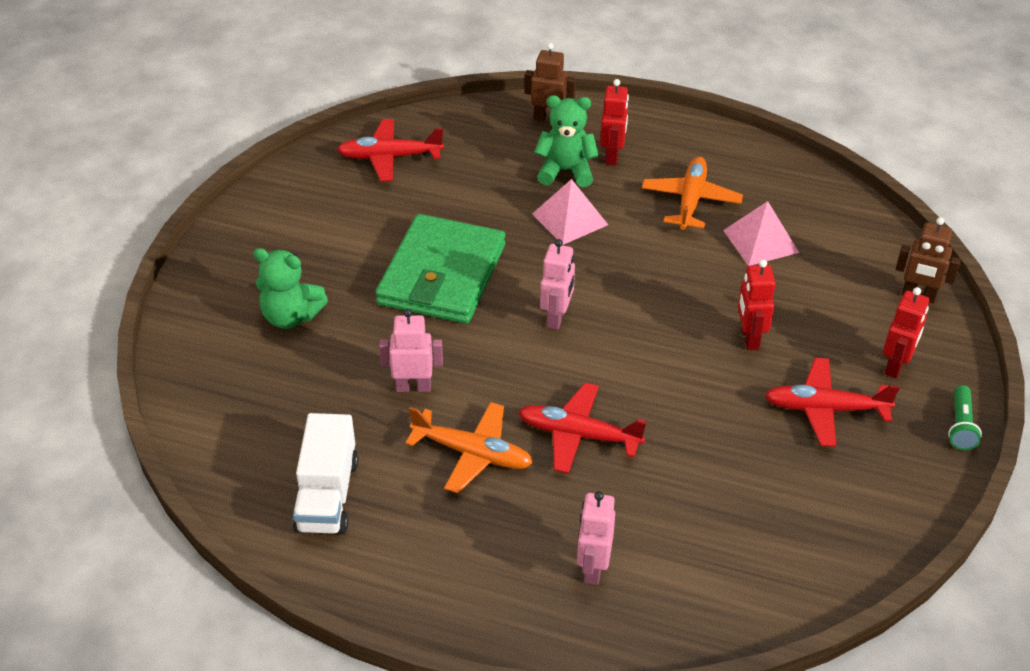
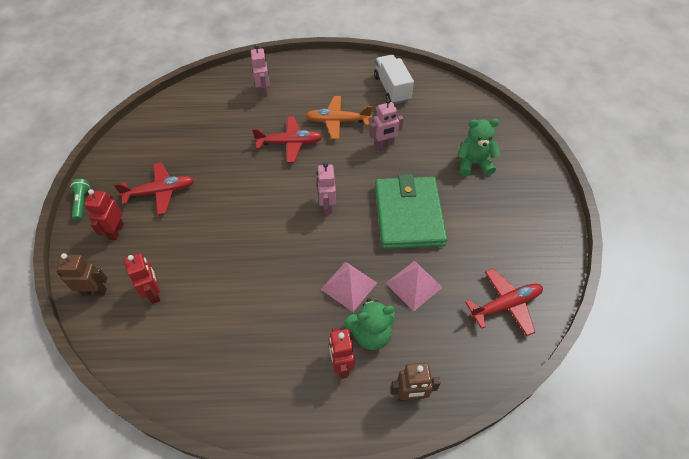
camera: 160 degrees right, 10 degrees up
(690, 201) = (267, 333): orange plane -> none
(749, 338) = (207, 225): red robot -> red robot (154, 293)
(760, 241) = (208, 308): pink pyramid -> pink pyramid (414, 285)

